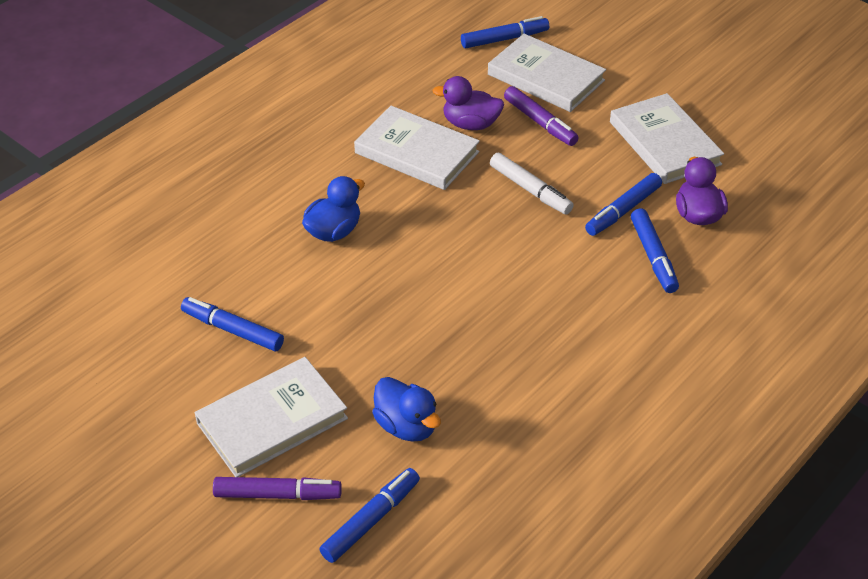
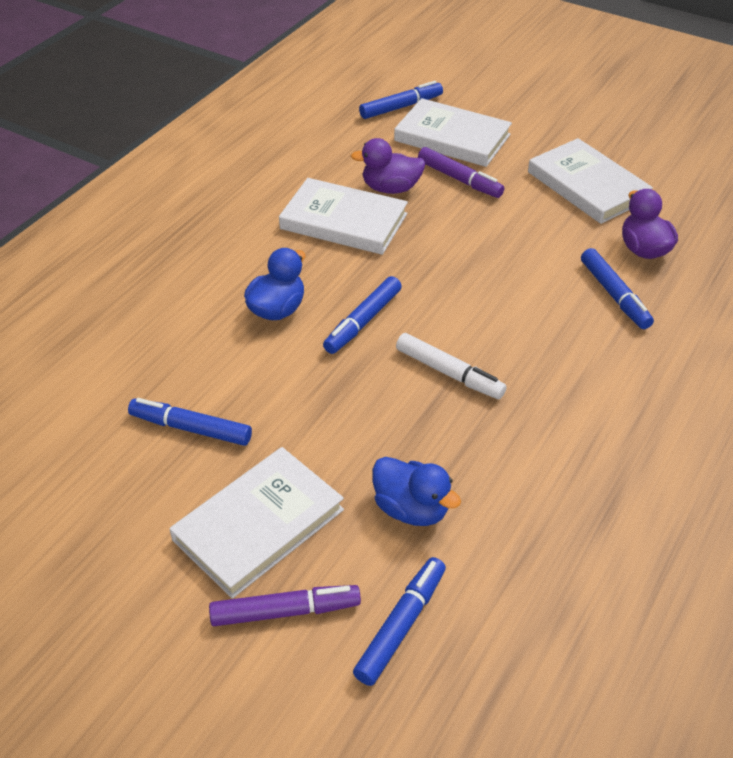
camera: 10 degrees left, 0 degrees up
(530, 190) = (470, 244): white marker -> white marker (449, 373)
(623, 210) = (569, 254): blue marker -> blue marker (363, 321)

